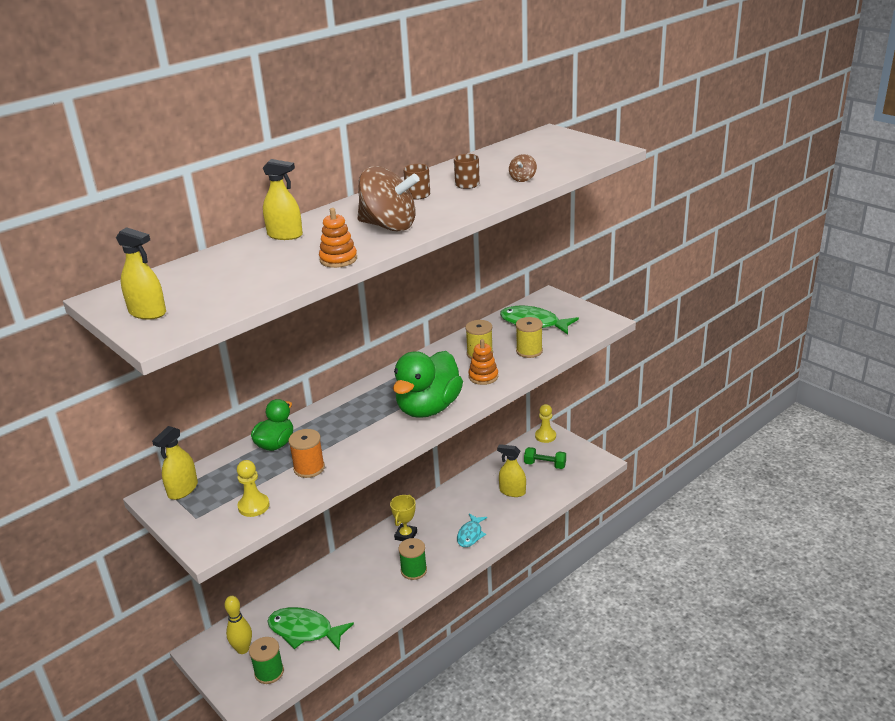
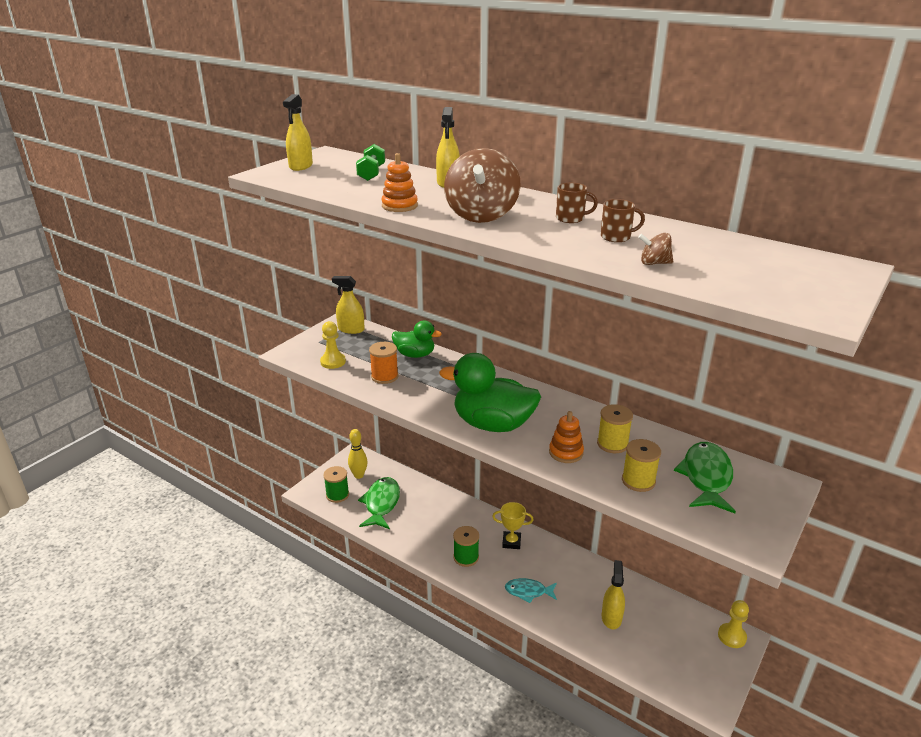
camera: 75 degrees right, 0 degrees up
(545, 465) = (674, 643): green dumbbell -> green dumbbell (371, 173)

